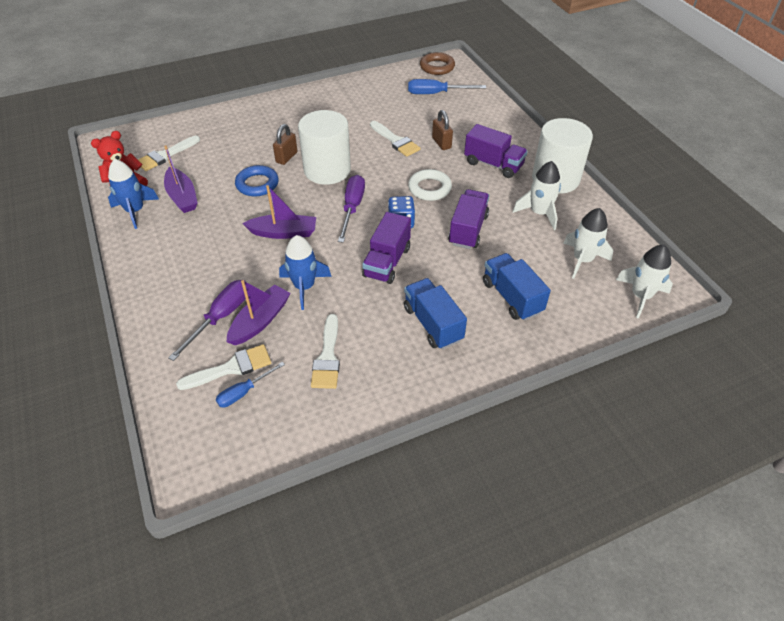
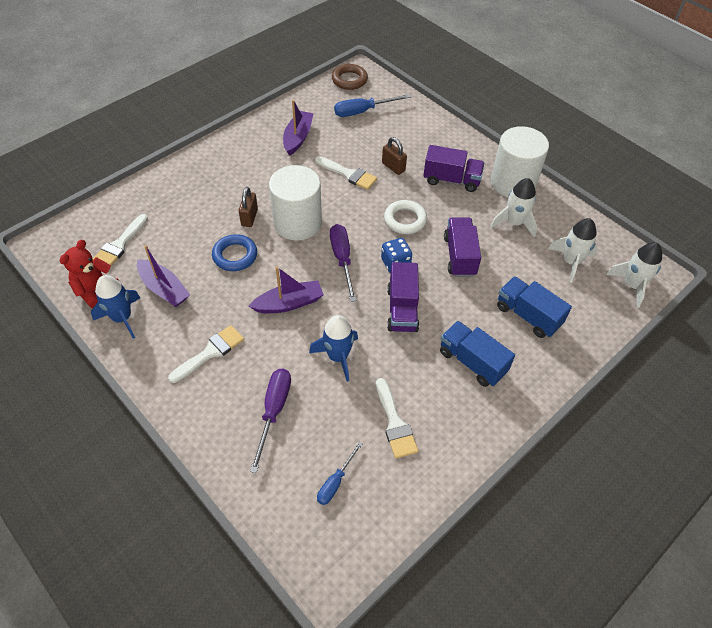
camera: 20 degrees left, 5 degrees up
(231, 368) = (311, 461): white brush -> white brush (210, 352)
(260, 321) = (314, 404): purple boat -> purple boat (298, 137)

